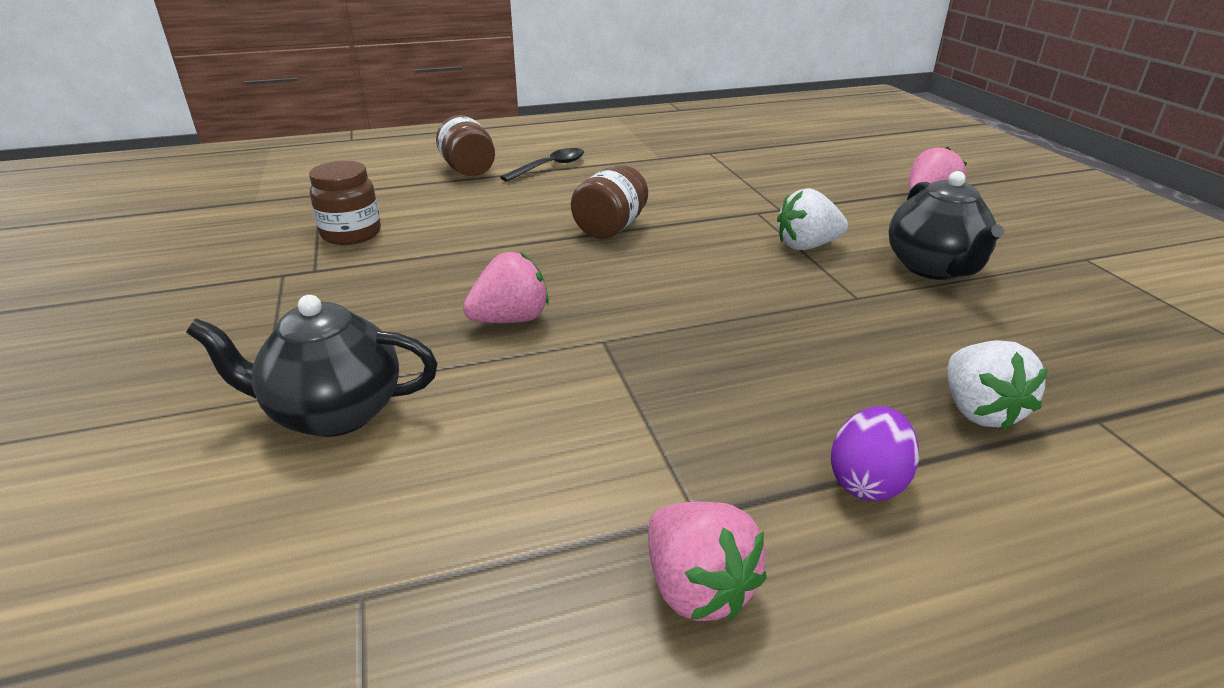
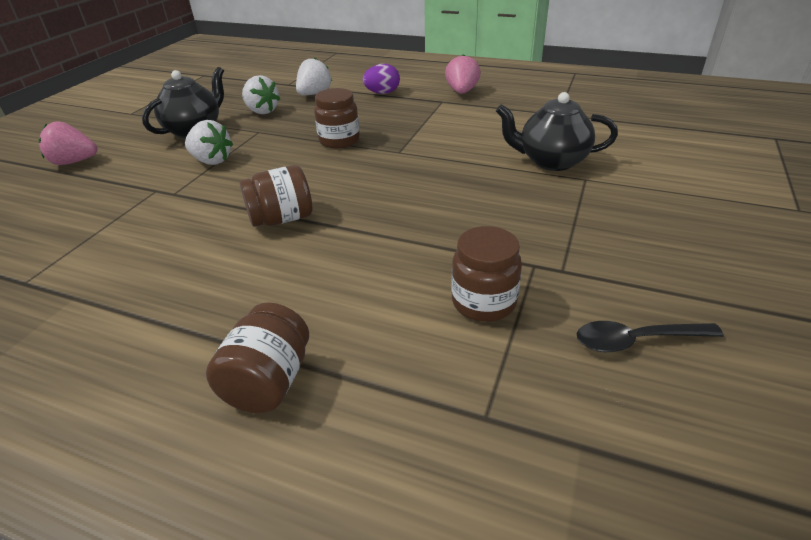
camera: 140 degrees left, 5 degrees up
(333, 413) = (551, 161): black teapot -> black teapot turned 150 degrees clockwise
(510, 319) = (430, 176): pink strawberry -> none
(549, 167) = (186, 337): black spoon -> black spoon (637, 340)
(719, 325) = (339, 140): none -> brown jar
(948, 331) = (262, 111): none -> white strawberry

